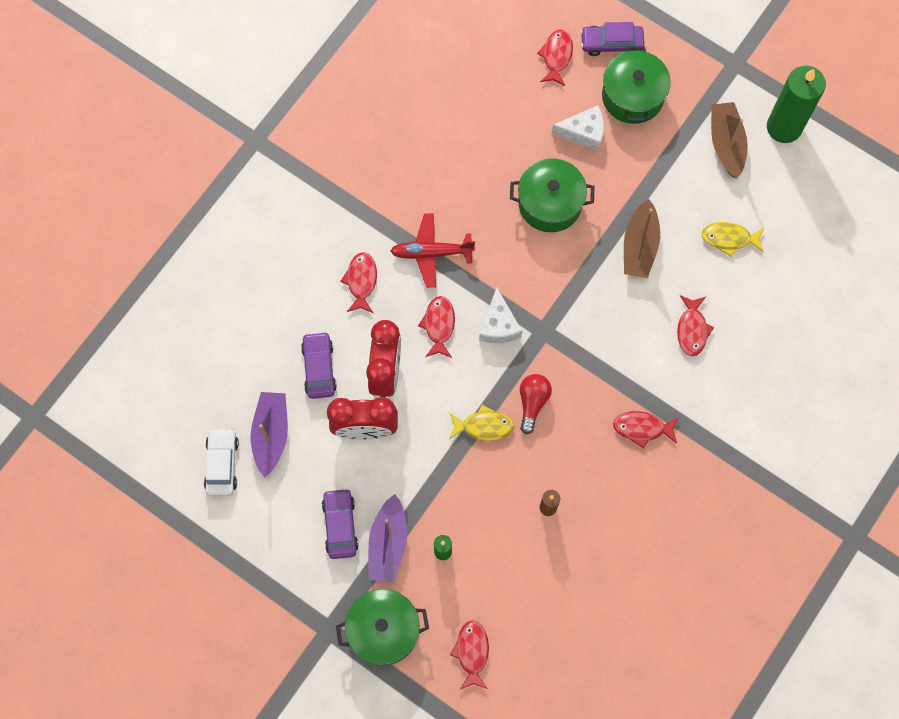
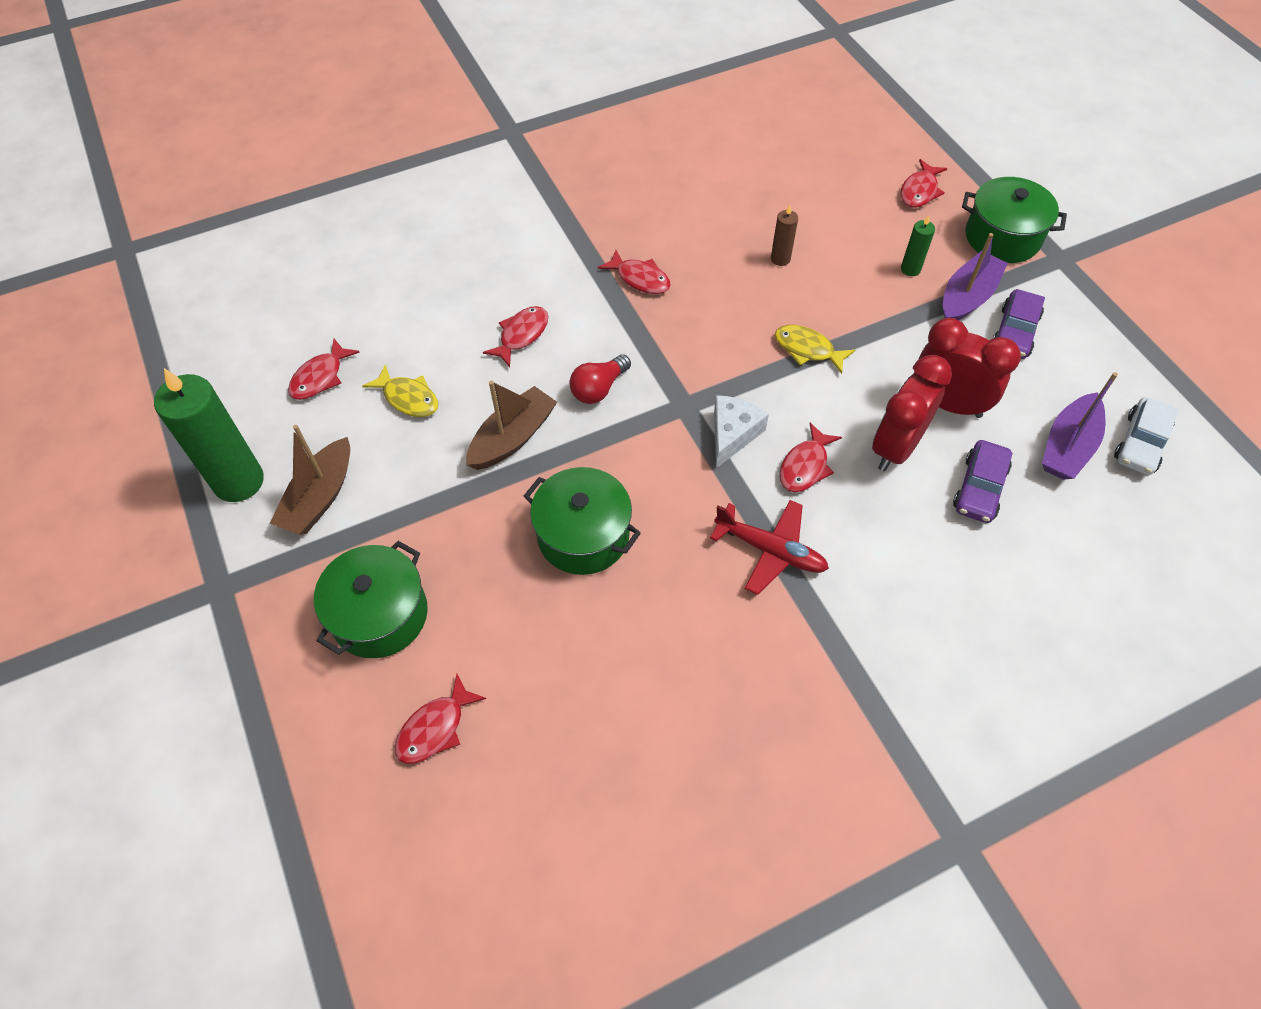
camera: 150 degrees left, 15 degrees down
(361, 281) = (881, 561): red fish -> red fish (320, 377)
(532, 402) = (740, 347): red light bulb -> red light bulb (599, 388)
(583, 132) = (478, 601): white cheese -> none
(611, 43) = (347, 705): purple car -> none

